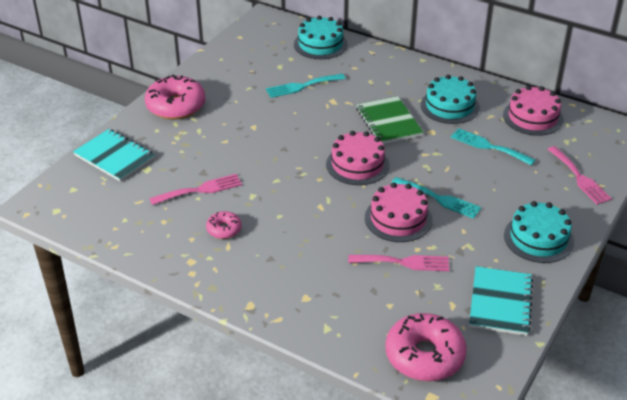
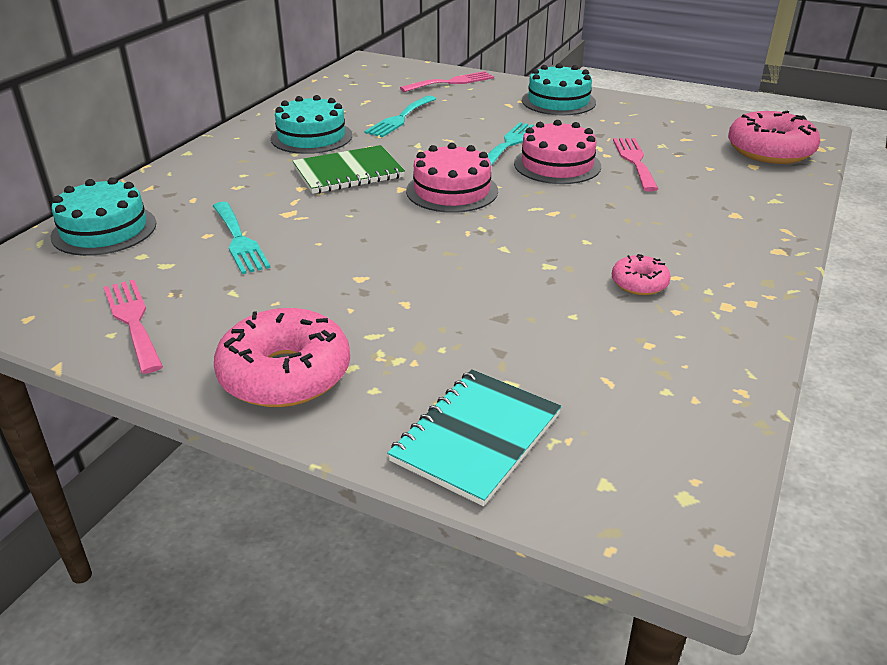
camera: 95 degrees left, 5 degrees down
(200, 190) = (551, 315): pink fork -> pink fork (133, 321)
(500, 302) = (666, 119): turquoise notebook -> none
(533, 117) = (339, 97): pink cake -> none

